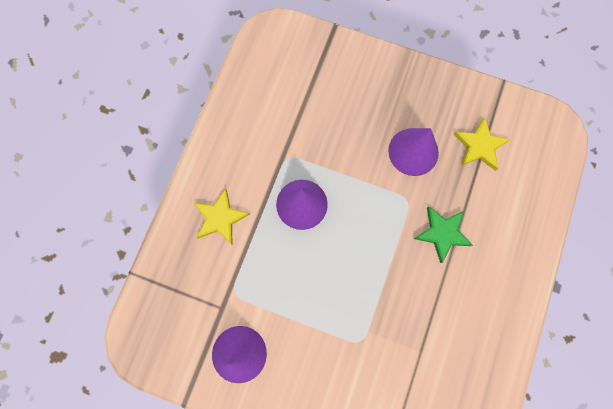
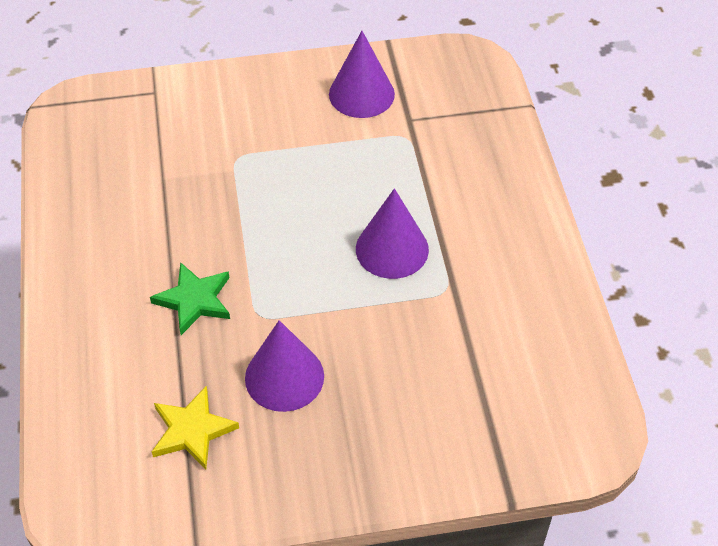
camera: 150 degrees right, 25 degrees down
(220, 218) = (477, 192): yellow star -> none

